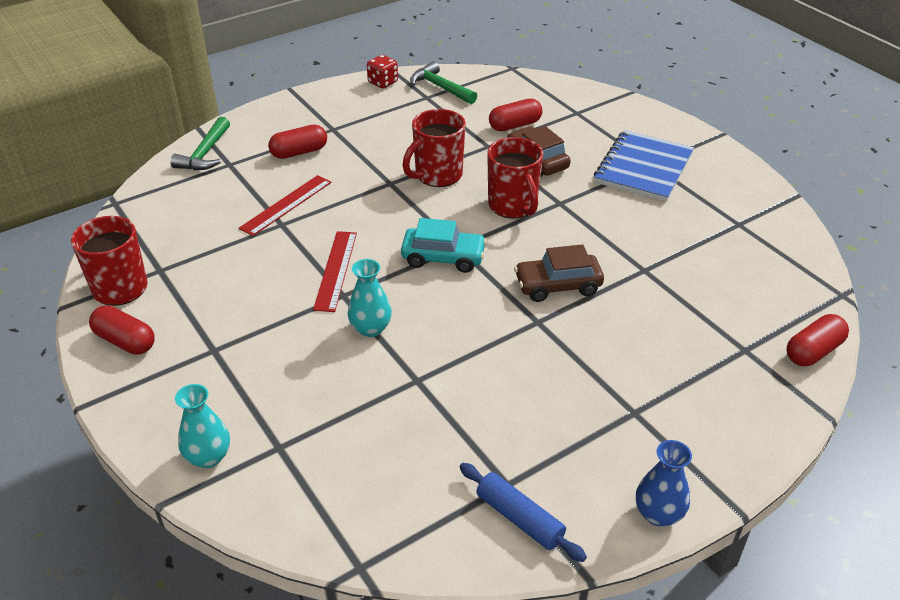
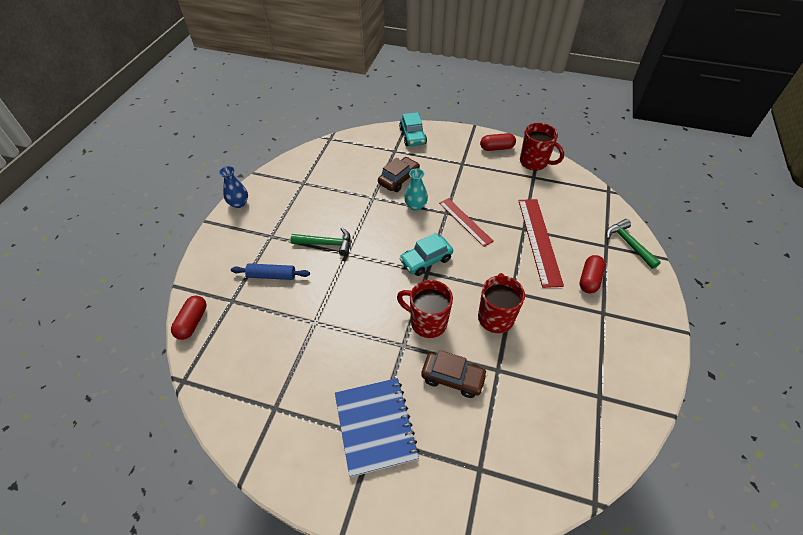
camera: 140 degrees right, 10 degrees up
(208, 457) = (412, 136): turquoise vase -> turquoise car
(286, 205) = (539, 240): red ruler -> red ruler, size x1.56
(383, 82) = (648, 390): red dice -> none
(440, 87) = (606, 418): green hammer -> green hammer (326, 244)
(515, 125) = (505, 410): red capsule -> none
(519, 518) = (289, 175): blue rolling pin -> blue rolling pin (272, 276)
(558, 285) = (353, 280): brown car -> brown car (399, 179)

